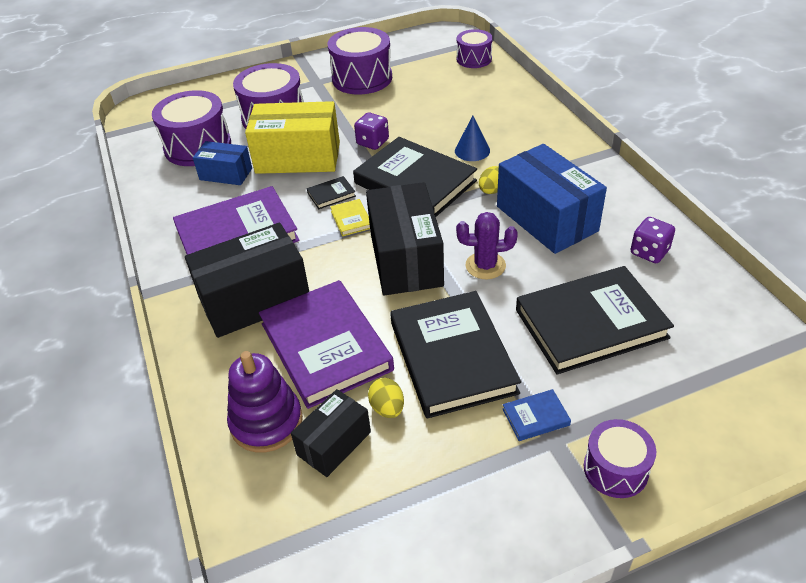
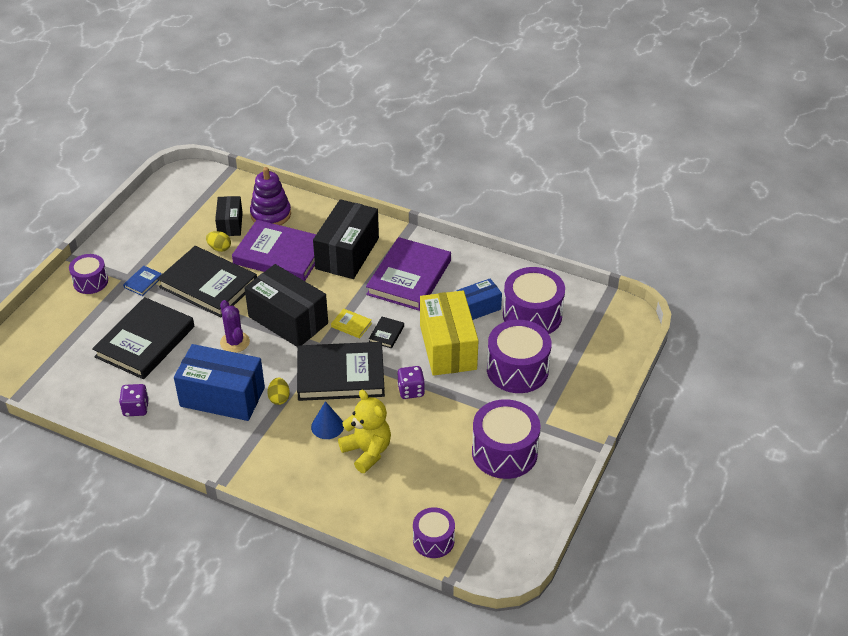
camera: 135 degrees right, 0 degrees up
(298, 158) = (448, 347): yellow box -> yellow box turned 60 degrees counterclockwise
(460, 121) = (367, 451): none -> yellow teddy bear
(485, 266) = (235, 342): purple cactus -> purple cactus turned 75 degrees counterclockwise

